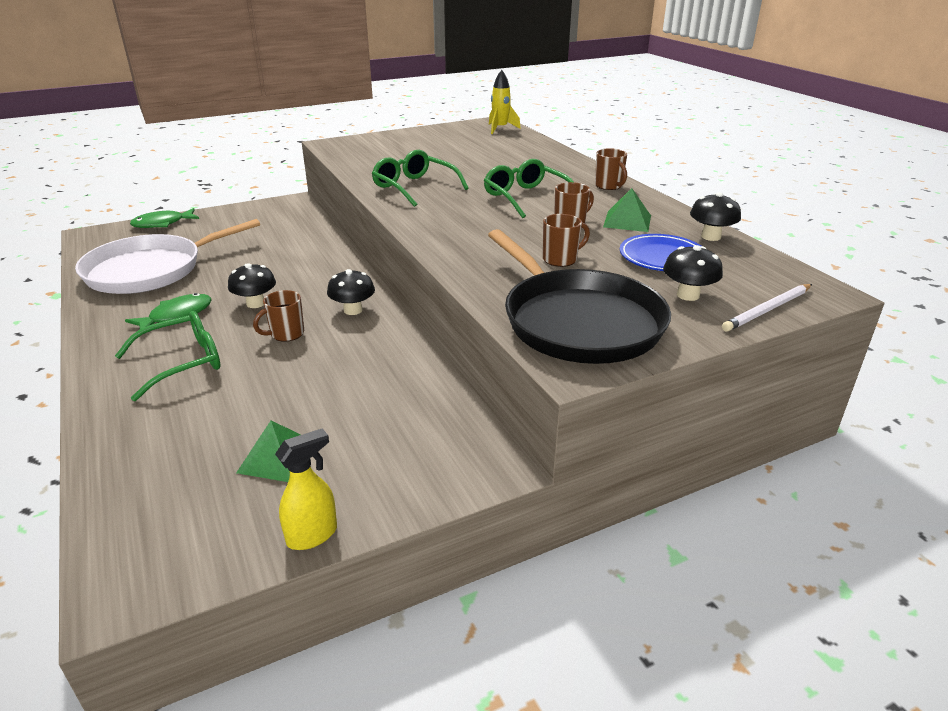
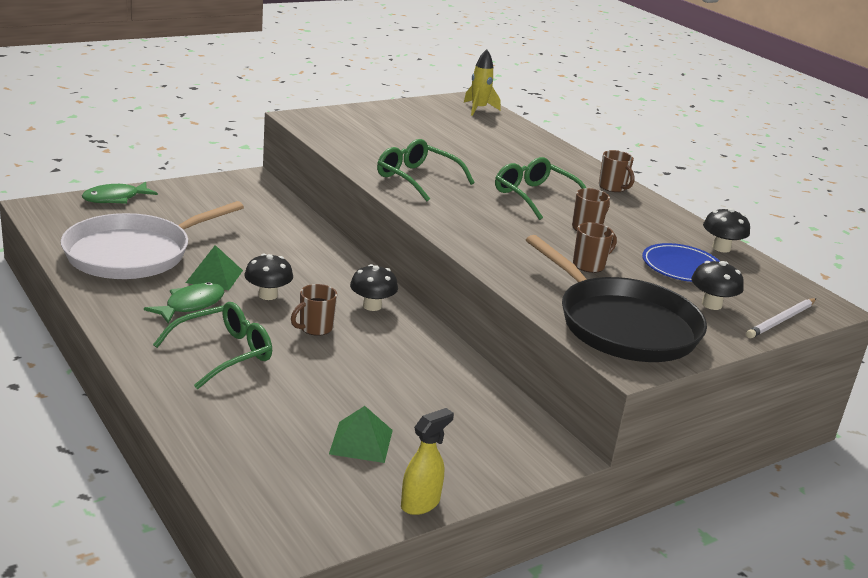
camera: 10 degrees left, 5 degrees down
(627, 221) = (640, 228): green pyramid -> green pyramid (214, 276)

